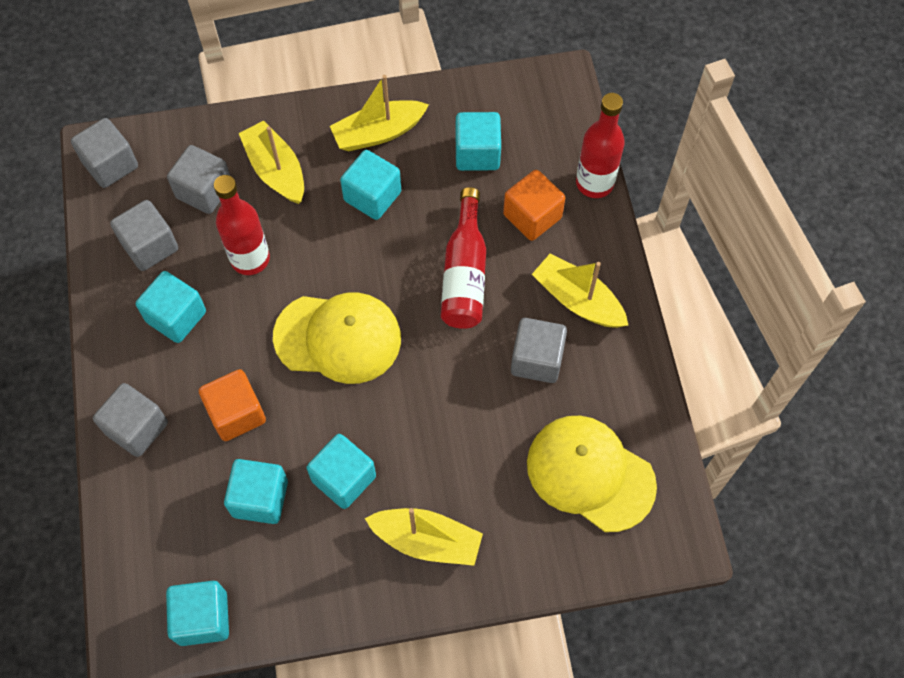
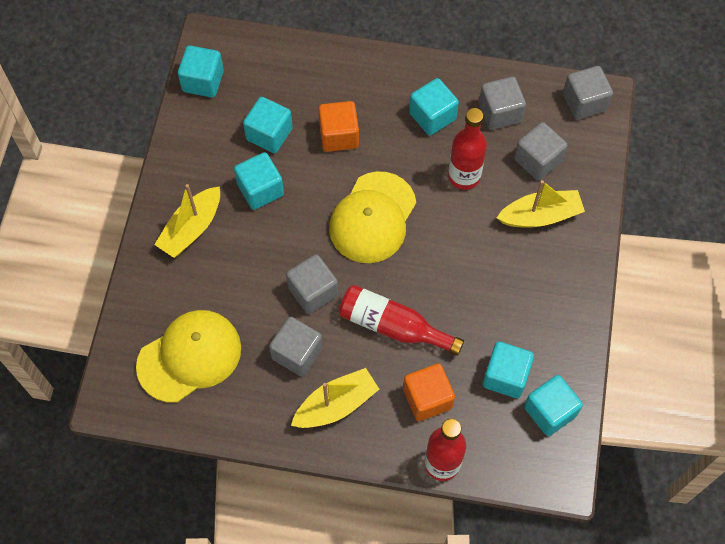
camera: 110 degrees right, 0 degrees up
(137, 428) = (353, 73): grey cube -> grey cube (313, 291)
(372, 196) = (491, 280): turquoise cube -> turquoise cube (549, 411)
(379, 133) = (552, 304): yellow boat -> none

